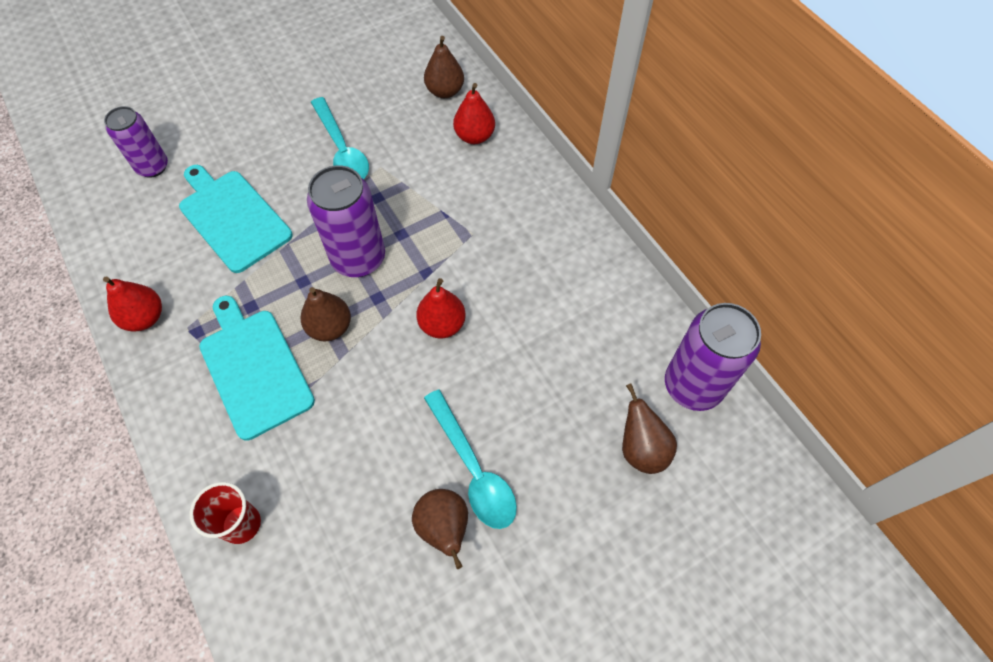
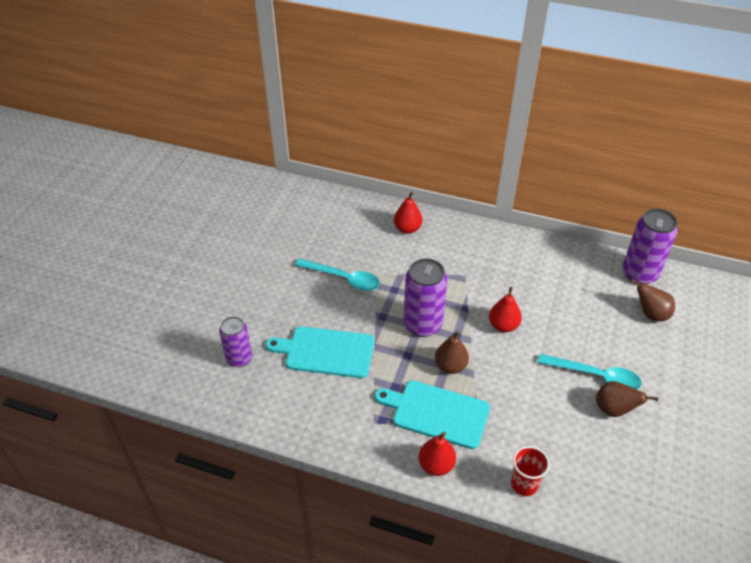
camera: 40 degrees left, 15 degrees down
(145, 318) = (343, 435): red pear -> red pear (436, 465)
(445, 91) = (363, 216): brown pear -> none

